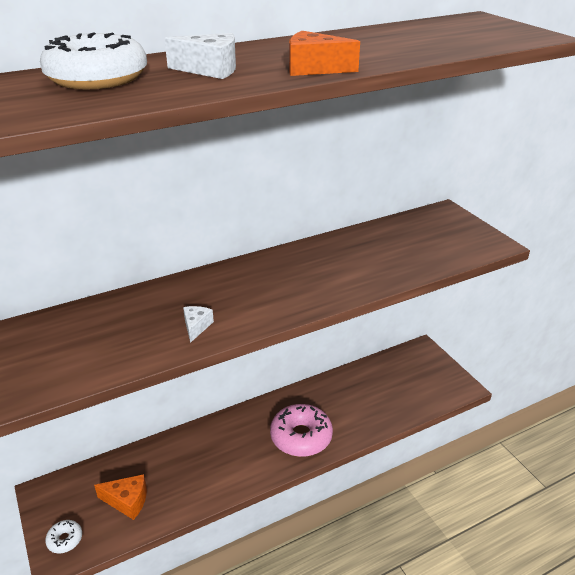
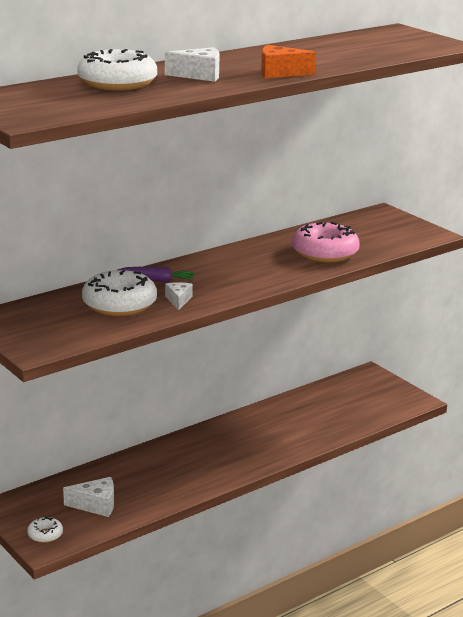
camera: 10 degrees left, 10 degrees down
(127, 501) = (96, 505): orange cheese -> white cheese
(130, 328) = (119, 304): none -> white donut
(186, 293) = (157, 280): none -> purple carrot
(301, 437) = (258, 448): pink donut -> pink donut (324, 253)

